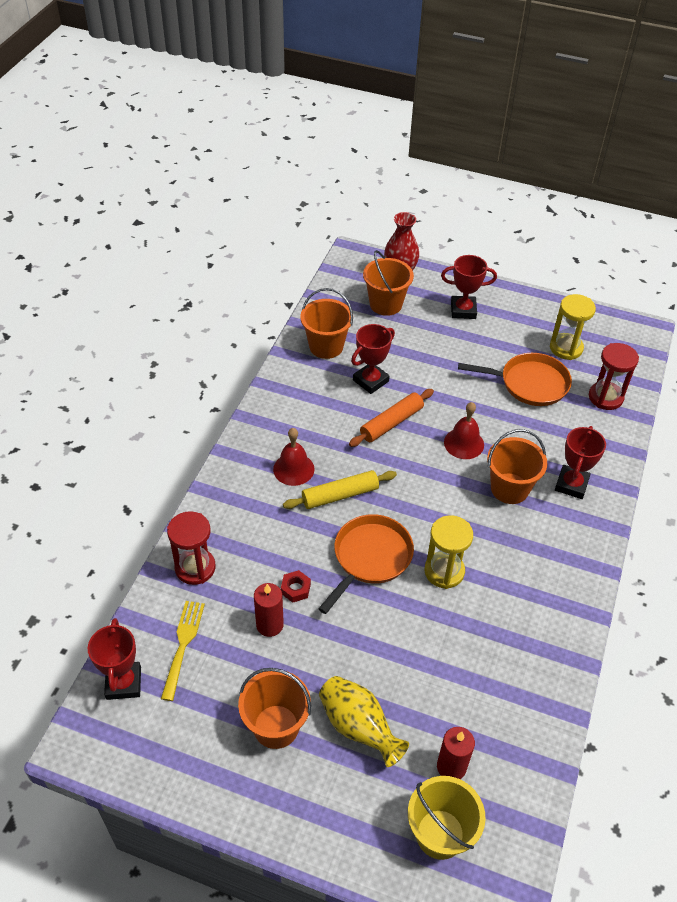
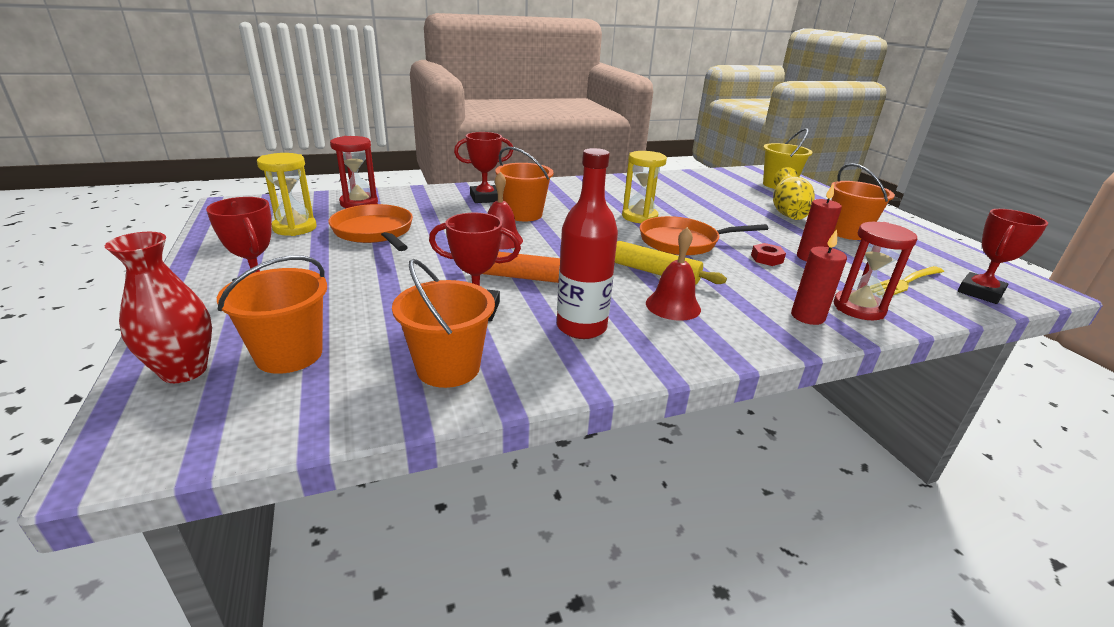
camera: 130 degrees left, 20 degrees down
(313, 412) = (581, 327): none -> red bottle
(451, 767) = (746, 189): red candle -> red candle (807, 316)

